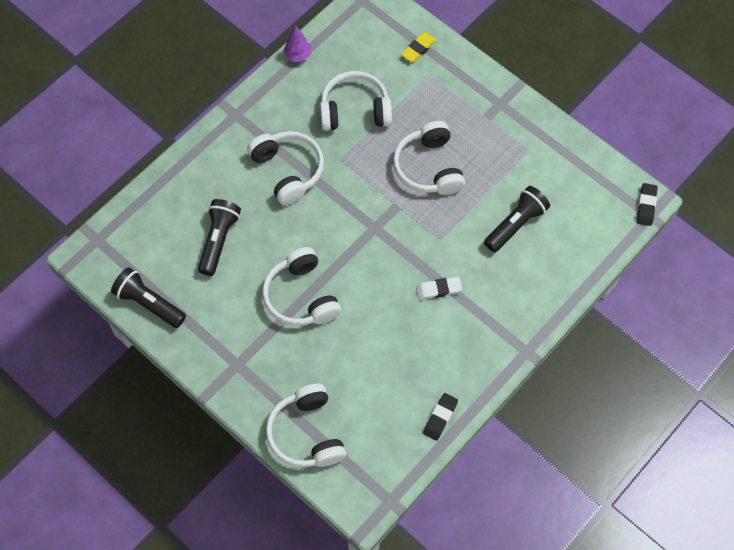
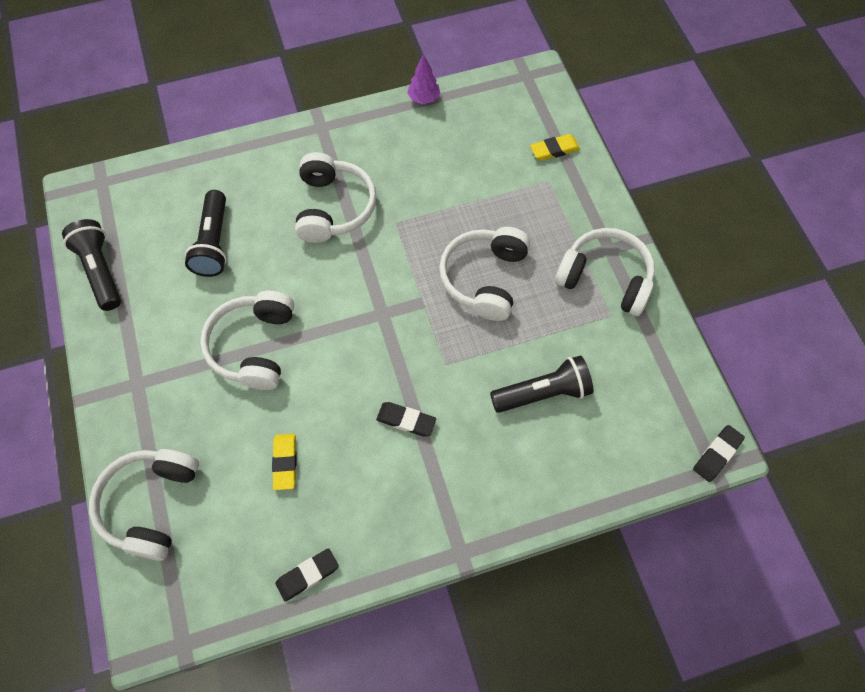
camera: 30 degrees right, 0 degrees up
(218, 240) = (214, 243): black flashlight -> black flashlight turned 135 degrees clockwise
(355, 110) = (445, 180): white headphones -> white headphones (605, 278)
(377, 359) = (285, 462): none -> yellow eraser
(438, 289) = (406, 420): white eraser -> black eraser

